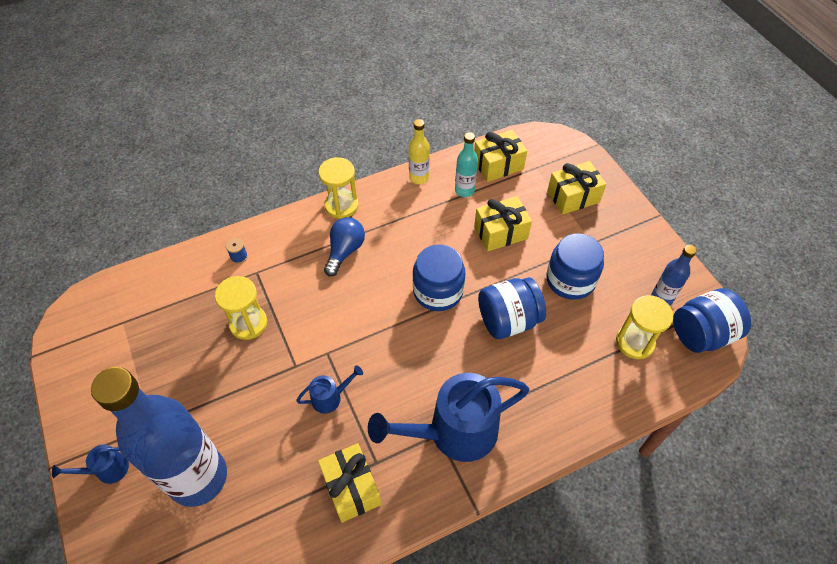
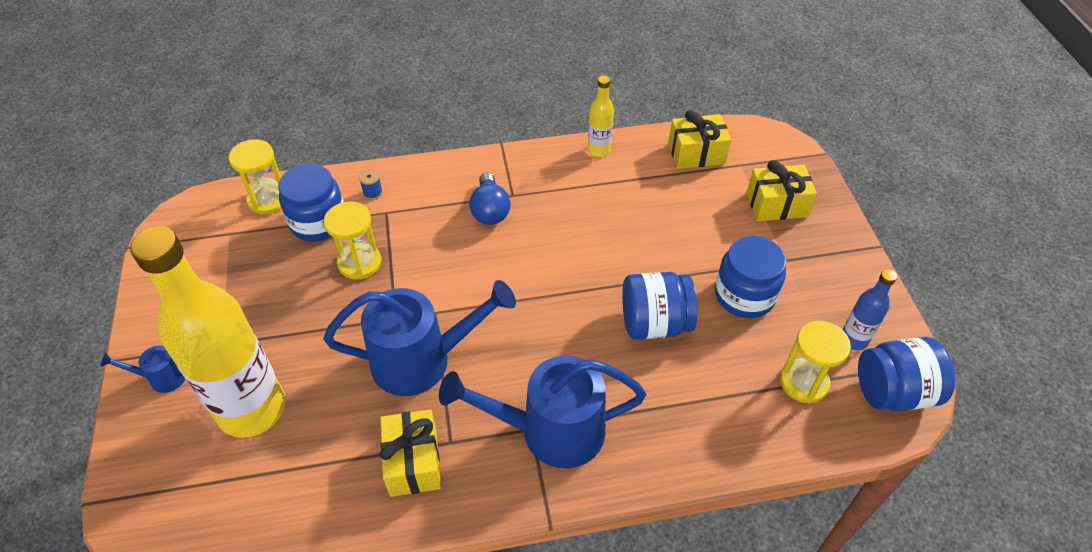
camera: 15 degrees right, 5 degrees down
(198, 477) = (252, 409): blue bottle -> yellow bottle
(330, 397) = (422, 360): blue watering can -> blue watering can, size x2.24
(341, 205) = (502, 162): yellow hourglass -> yellow hourglass (268, 200)
(345, 251) = (490, 210): blue light bulb -> blue light bulb turned 135 degrees clockwise
(438, 291) = (582, 274): blue jar -> blue jar (318, 221)
(464, 190) = (648, 173): turquoise bottle -> none
(500, 232) = (676, 226): yellow gift -> none

